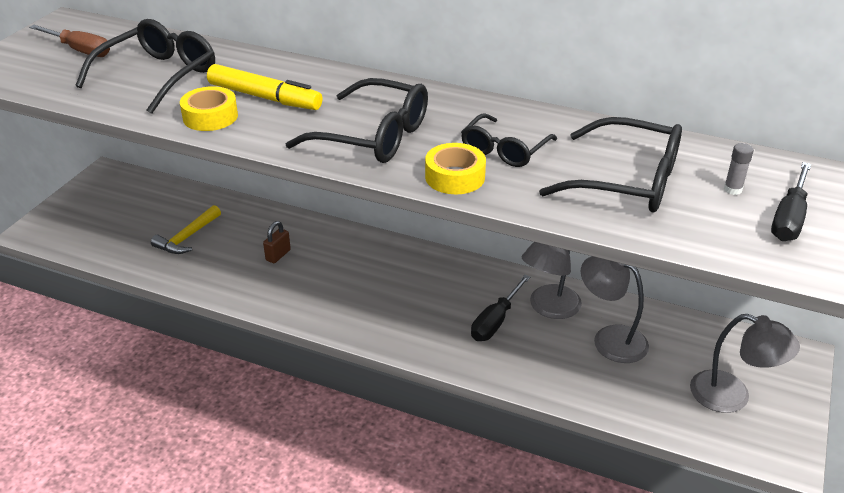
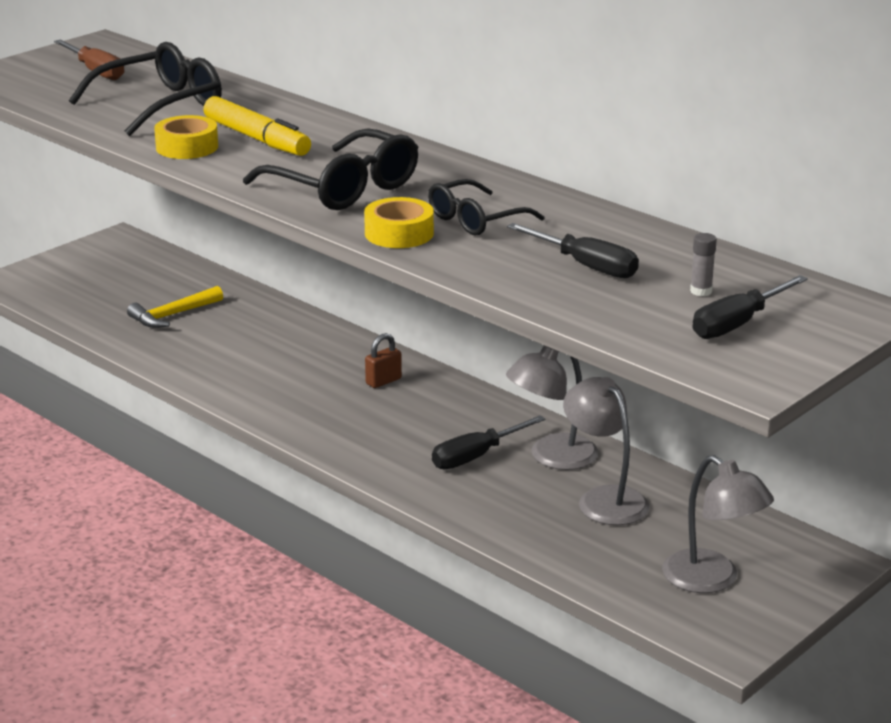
camera: 20 degrees right, 10 degrees down
(278, 255) = (264, 349): brown padlock -> brown padlock (383, 381)
(627, 181) = (586, 266): black glasses -> black screwdriver

